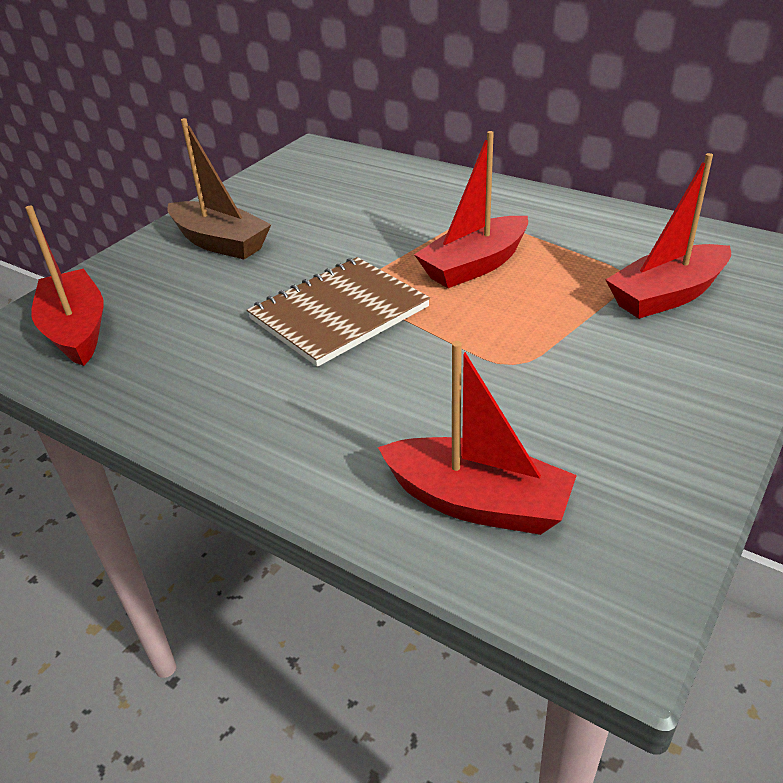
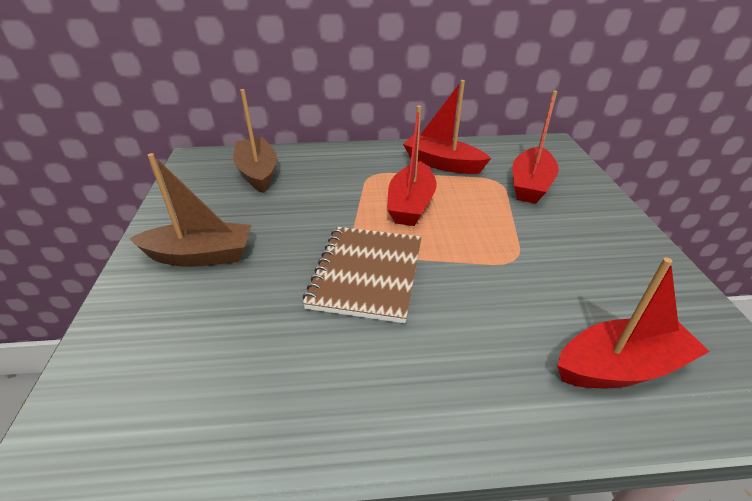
camera: 40 degrees left, 0 degrees up
(76, 330) = (143, 400): red boat -> red boat (442, 164)
(355, 181) = (258, 173): none -> brown boat

